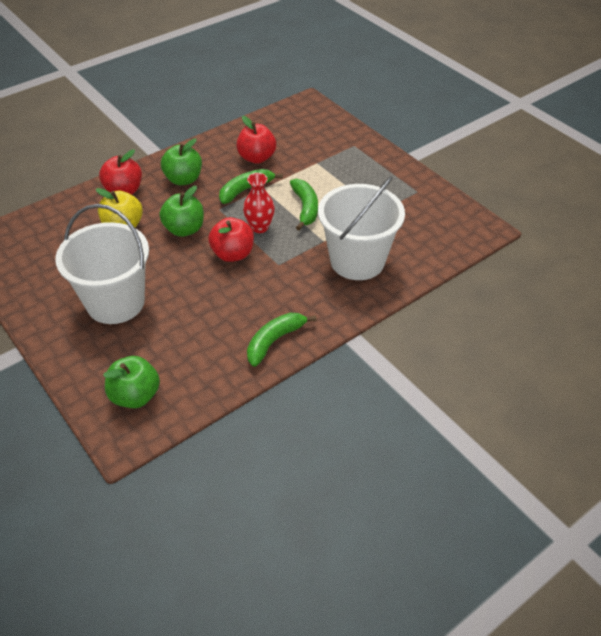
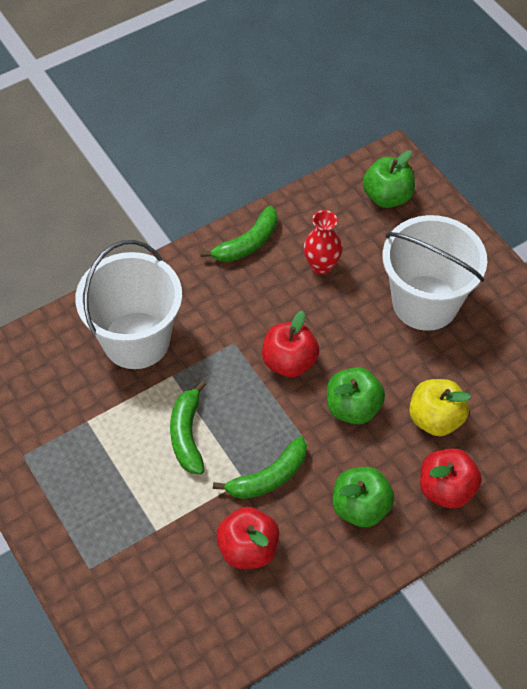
camera: 175 degrees left, 10 degrees up
(259, 227) = (253, 404): red vase -> red vase (321, 266)

